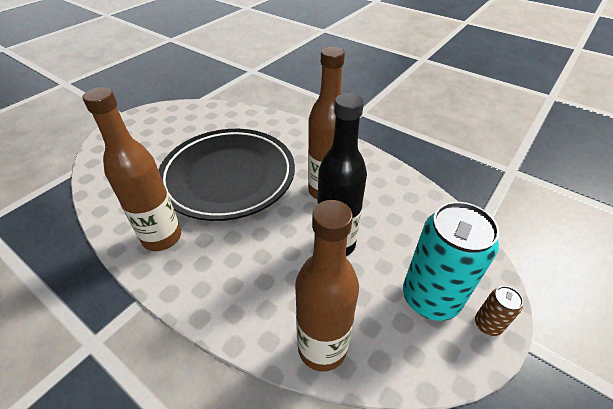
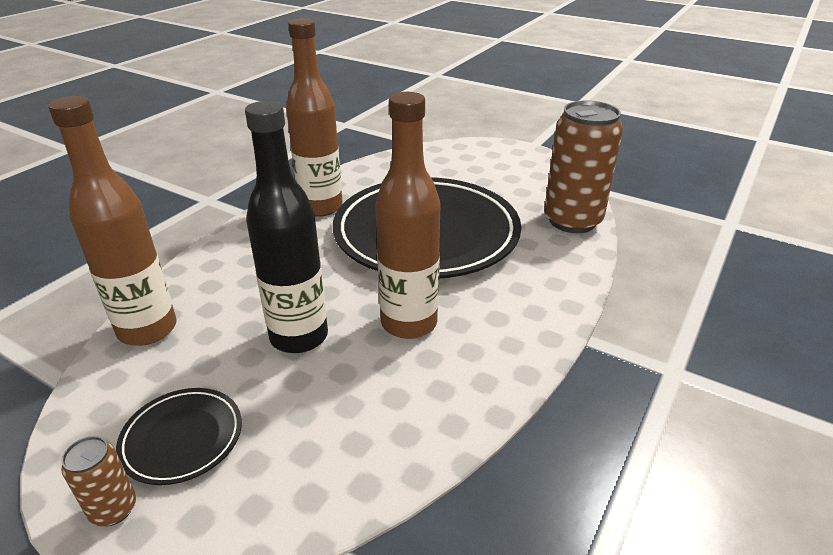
camera: 85 degrees right, 10 degrees down
(234, 115) = (572, 221): none -> brown can
(430, 298) = (182, 438): turquoise can -> black plate

